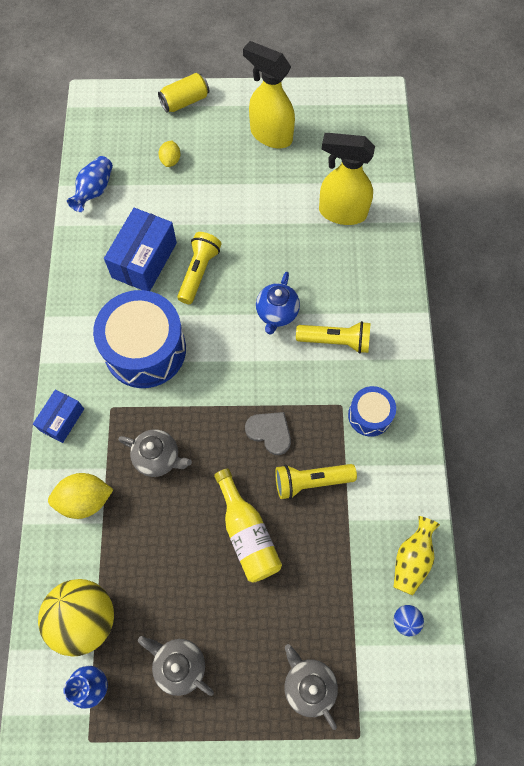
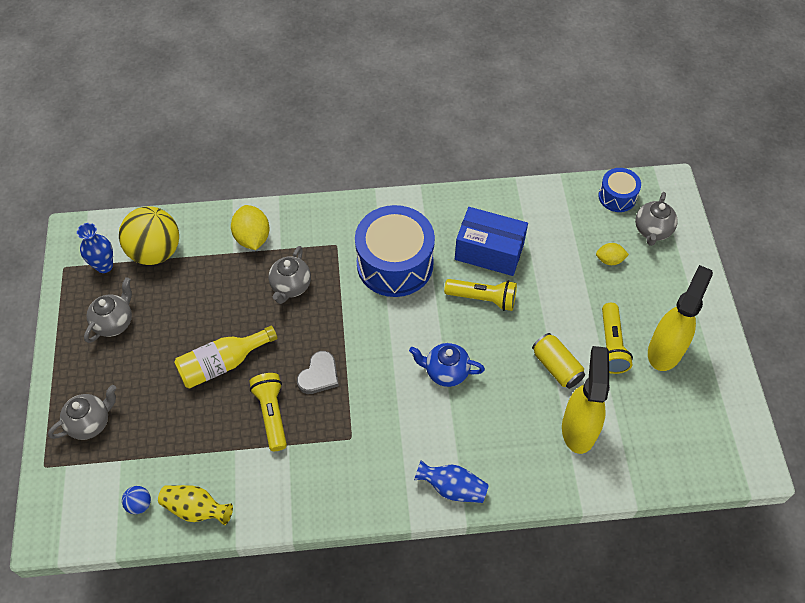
camera: 85 degrees right, 10 degrees down
(62, 420) = (323, 211): blue box -> none
(94, 191) = (559, 201): blue vase -> blue vase (452, 488)
(143, 121) = (652, 231): none -> grey teapot
(185, 101) = (688, 264): yellow can -> yellow can (556, 367)
(336, 341) = (421, 429): yellow flashlight -> yellow flashlight (611, 345)
(369, 415) = (341, 465): blue drum -> blue drum (617, 196)

